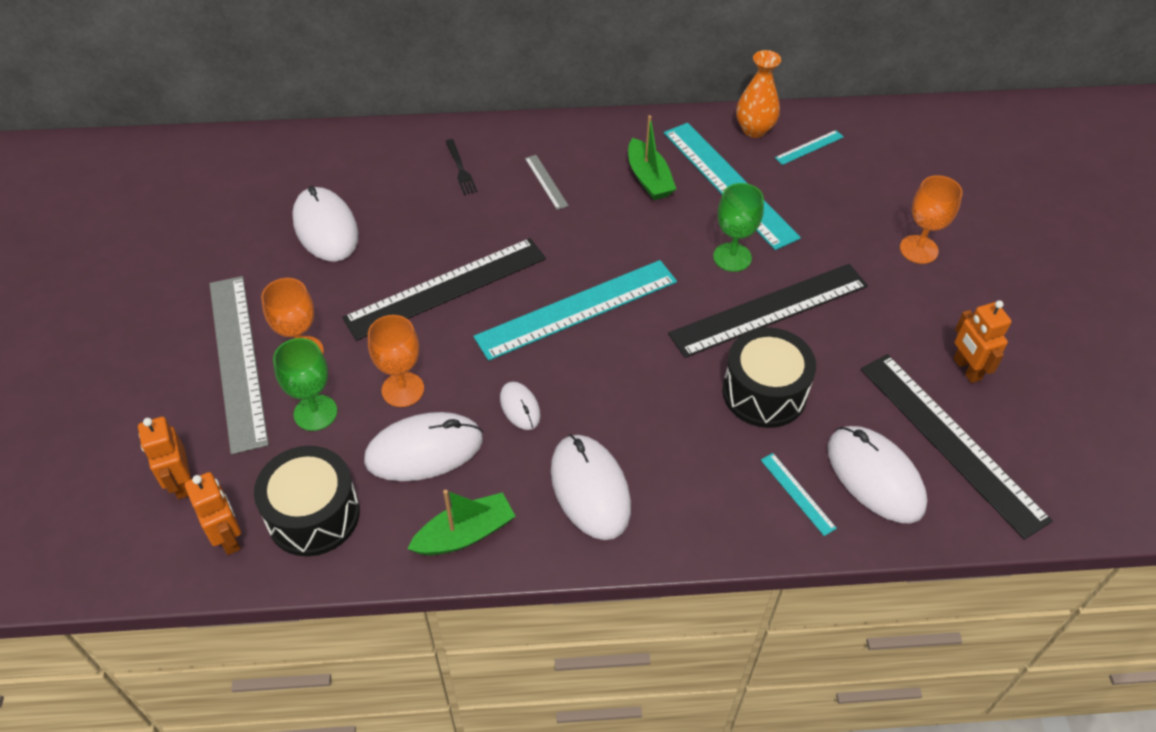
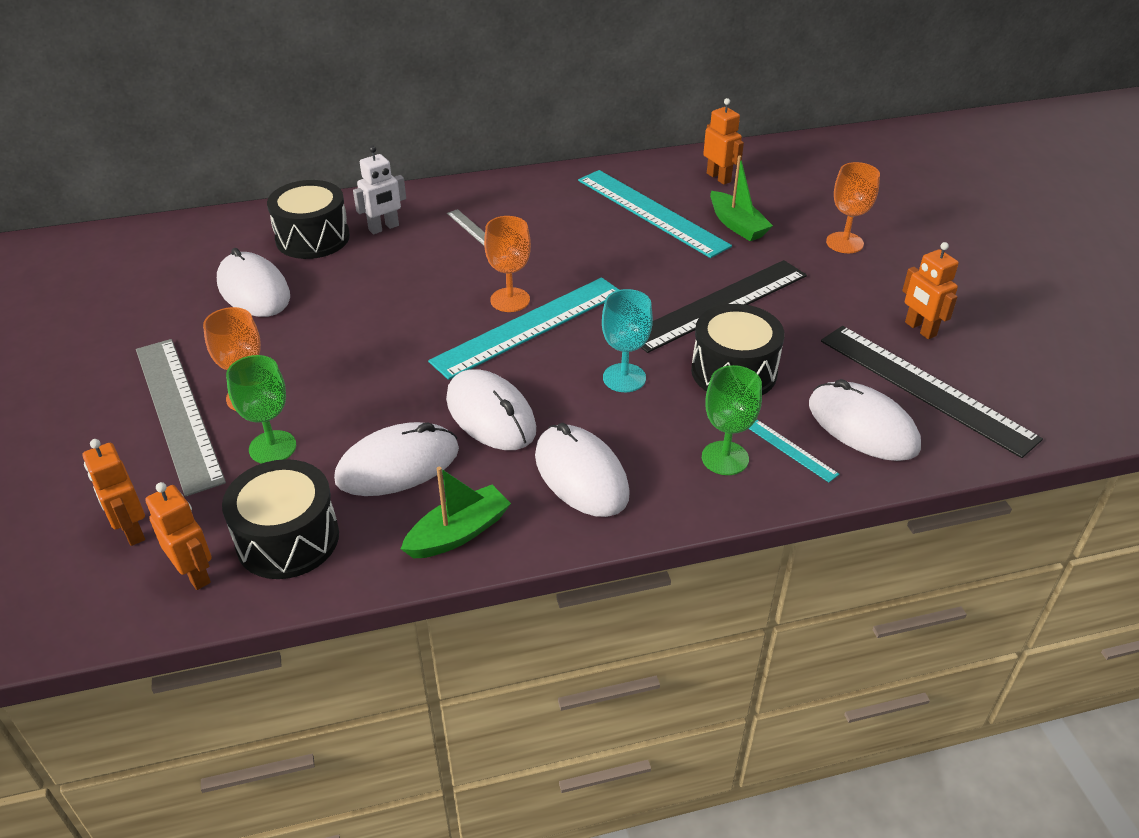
camera: 10 degrees left, 10 degrees down
(390, 172) = (312, 238): none -> black drum
(403, 389) = (363, 415): orange goblet -> orange goblet (510, 300)
(446, 288) = (391, 325): black ruler -> none
(460, 169) = (384, 228): black fork -> white robot
(520, 407) = (490, 414): white mouse -> white mouse, size x1.92
(649, 179) = (573, 216): green boat -> green boat (737, 225)
(655, 384) = (624, 378): none -> turquoise goblet
(732, 257) = (671, 268): green goblet -> green goblet (725, 458)
(754, 129) = (663, 169): orange vase -> none
(809, 147) = (719, 177): turquoise ruler -> orange robot

